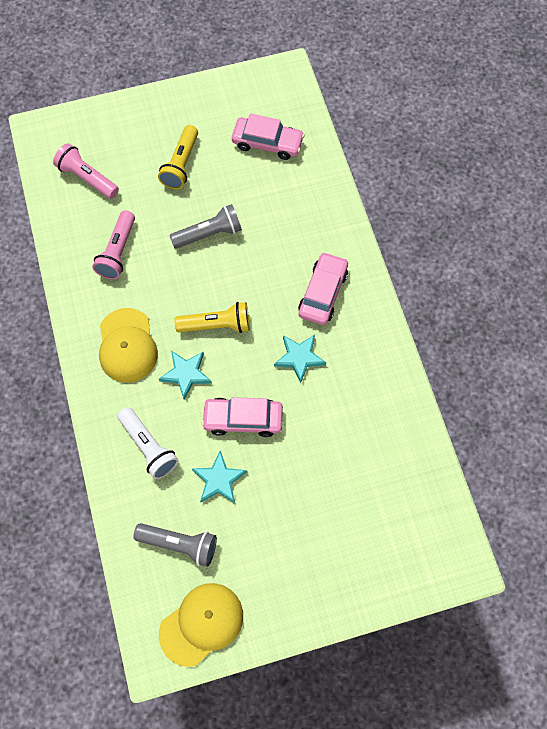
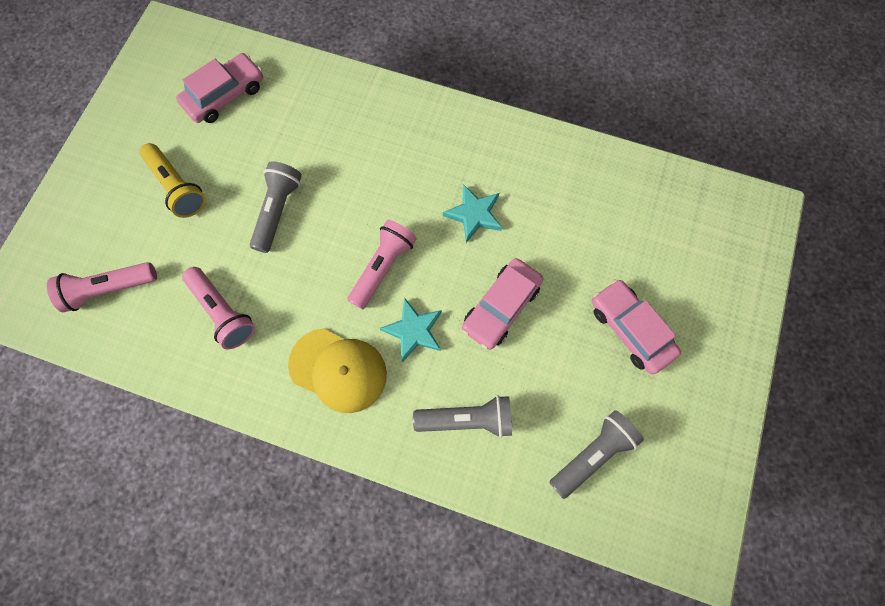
camera: 55 degrees left, 5 degrees up
(149, 447) = (467, 418): white flashlight -> grey flashlight
(201, 624) = (688, 484): yellow cap -> none
(216, 325) = (382, 267): yellow flashlight -> pink flashlight
(219, 479) = (549, 370): turquoise star -> none
(323, 293) = (423, 151): pink car -> pink car (630, 329)

